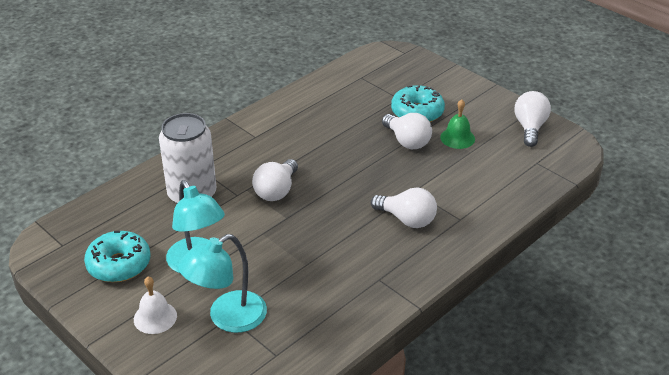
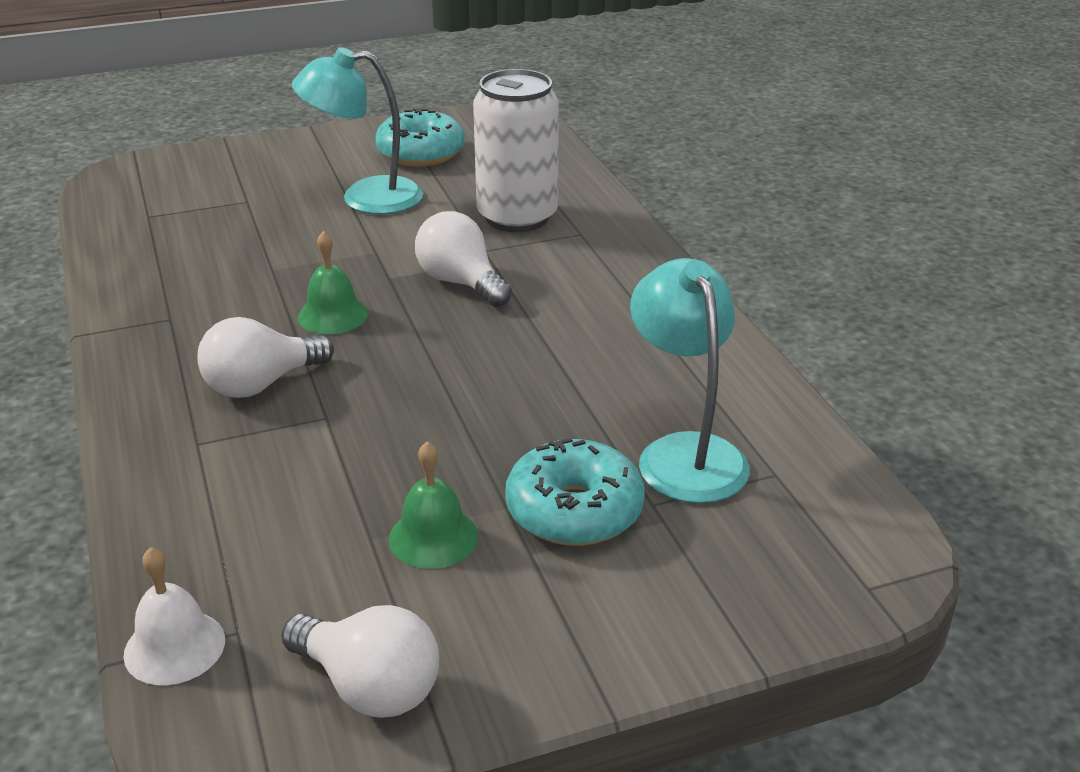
camera: 115 degrees right, 5 degrees down
(155, 317) = (303, 160): white bell -> white bell (174, 647)
(227, 318) = (246, 199): turquoise lamp -> turquoise lamp (685, 453)
(335, 222) = (333, 315): none -> green bell
(407, 141) = (480, 460): white light bulb -> none

